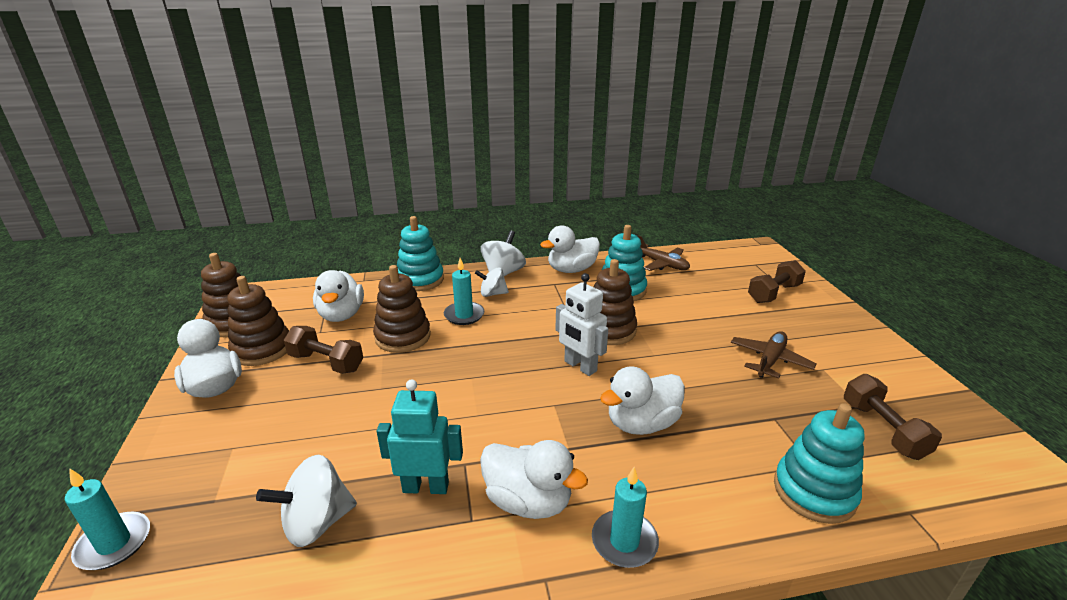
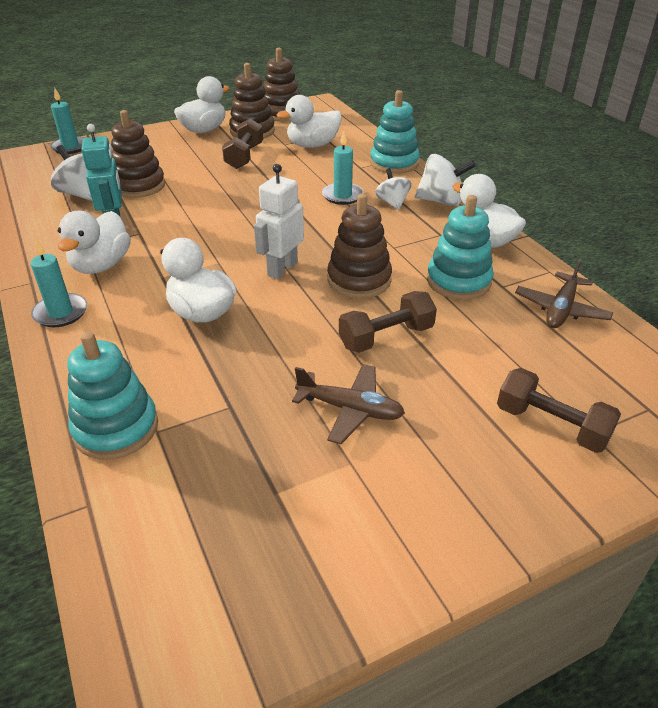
camera: 75 degrees right, 10 degrees up
(403, 337) = (292, 176): brown stacking toy -> brown stacking toy (139, 186)
(883, 429) = (228, 507): brown dumbbell -> brown dumbbell (386, 337)

